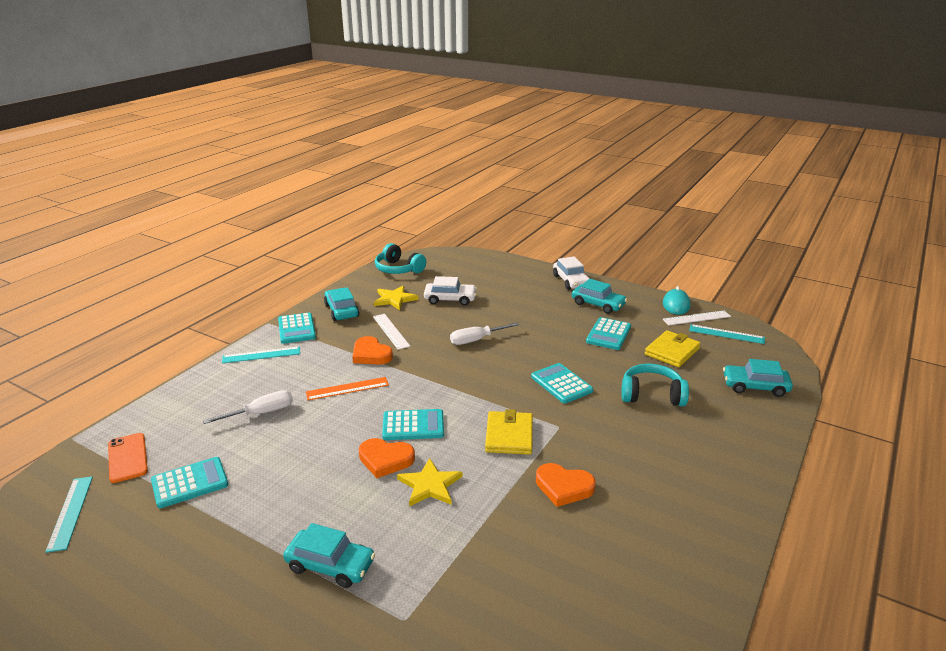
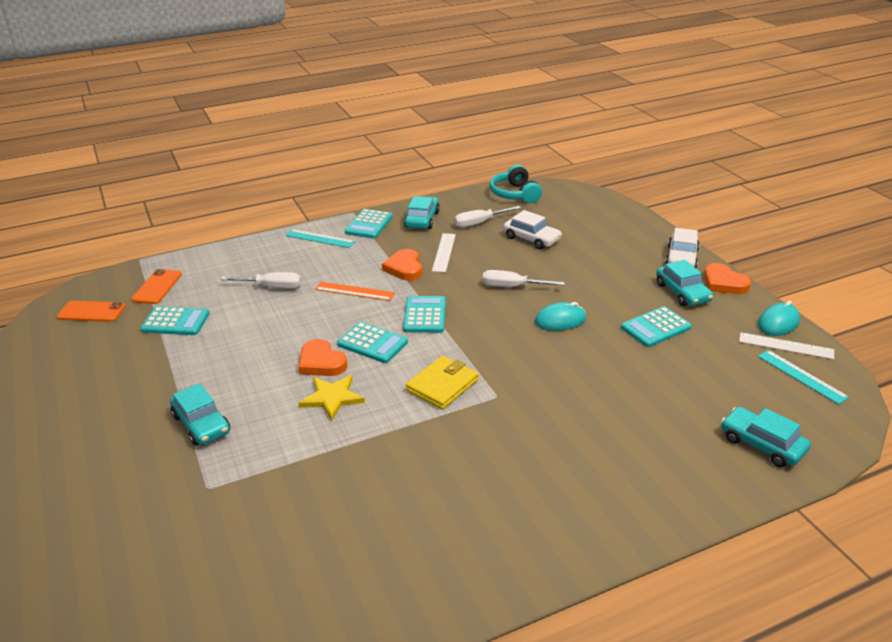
camera: 35 degrees right, 5 degrees up
(70, 512) = (91, 312): turquoise ruler -> orange phone
(394, 299) = (479, 223): yellow star -> white screwdriver
(540, 352) = (560, 320): none -> turquoise mouse
(561, 384) = (546, 358): turquoise calculator -> turquoise calculator (424, 315)
(563, 487) = (438, 450): orange heart -> orange heart (724, 283)
(651, 395) = (627, 405): turquoise headphones -> none
(672, 351) = (707, 371): yellow wallet -> none

